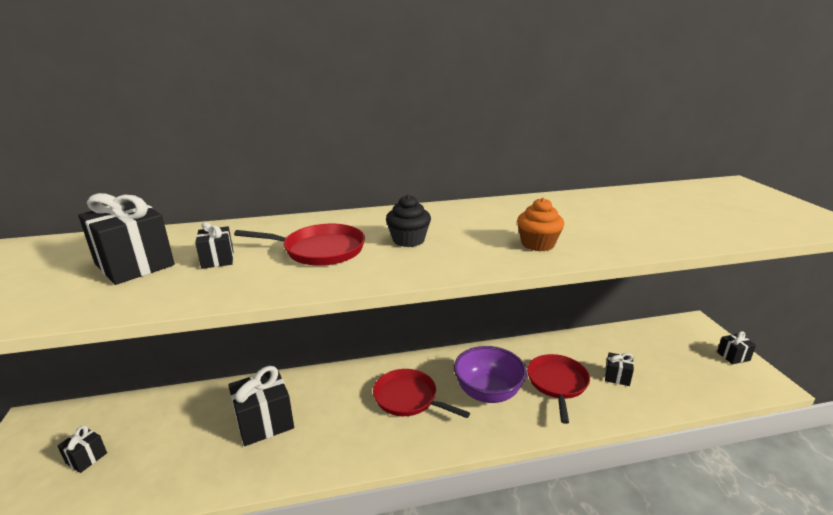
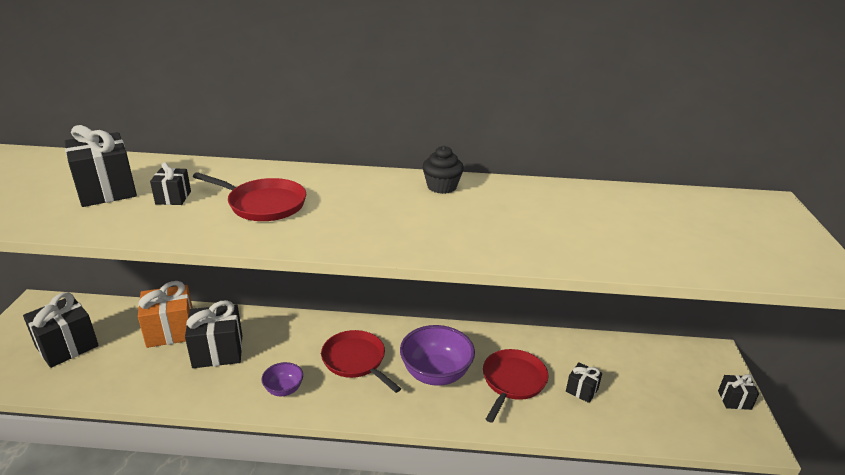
camera: 15 degrees right, 5 degrees up
(86, 458) = (67, 346): black gift -> black gift, size x1.90
(203, 414) = (171, 331): none -> orange gift
(352, 443) = (284, 389): none -> purple bowl
(408, 240) = (350, 208): black cupcake -> black cupcake (441, 187)
(537, 244) = (470, 236): orange cupcake -> none

